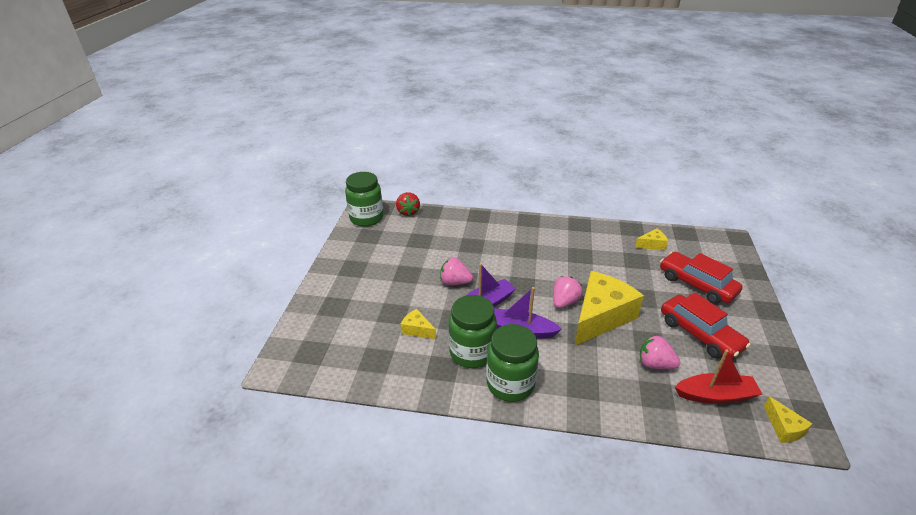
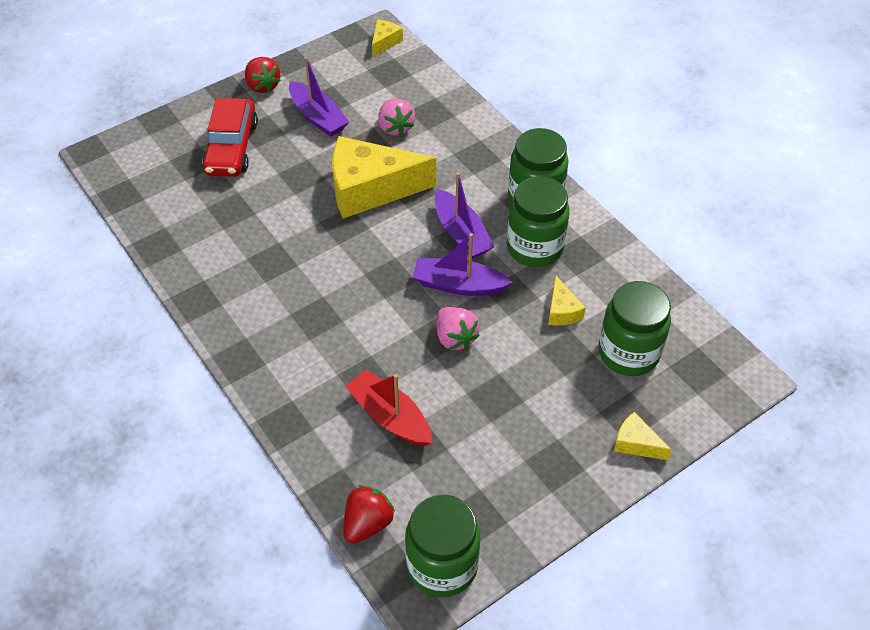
camera: 135 degrees left, 15 degrees up
(359, 334) = (628, 353): none -> green jar
(564, 302) = (378, 226): pink strawberry -> none
(652, 245) = (180, 211): yellow cheese -> yellow cheese (636, 443)
(700, 334) = (318, 117): red car -> purple boat
(715, 395) = (391, 83): red boat -> red boat (390, 416)
(761, 328) = (263, 86): none -> red strawberry

